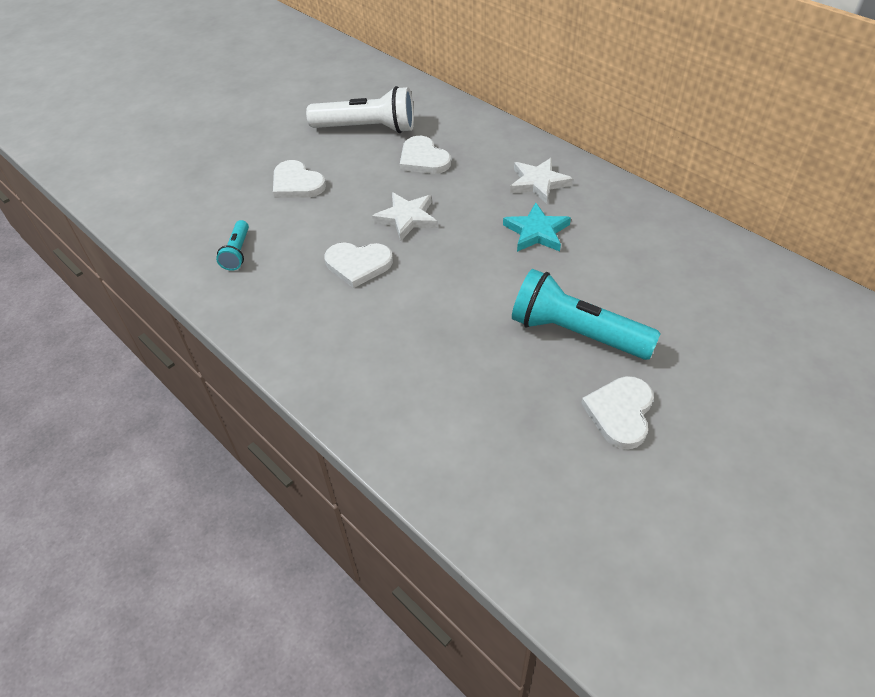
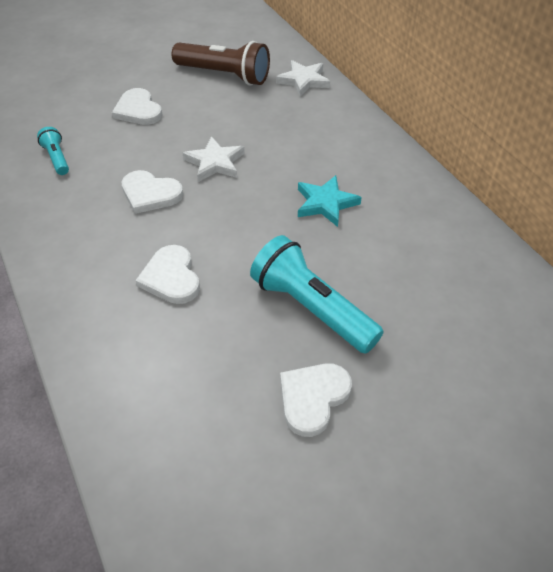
camera: 15 degrees right, 0 degrees up
(237, 252) = (57, 158): turquoise flashlight -> turquoise flashlight turned 135 degrees clockwise
(367, 128) = (224, 75): white flashlight -> brown flashlight
(423, 159) = (258, 113): white heart -> white heart (171, 277)
(538, 183) = (351, 158): white star -> white star (303, 81)

